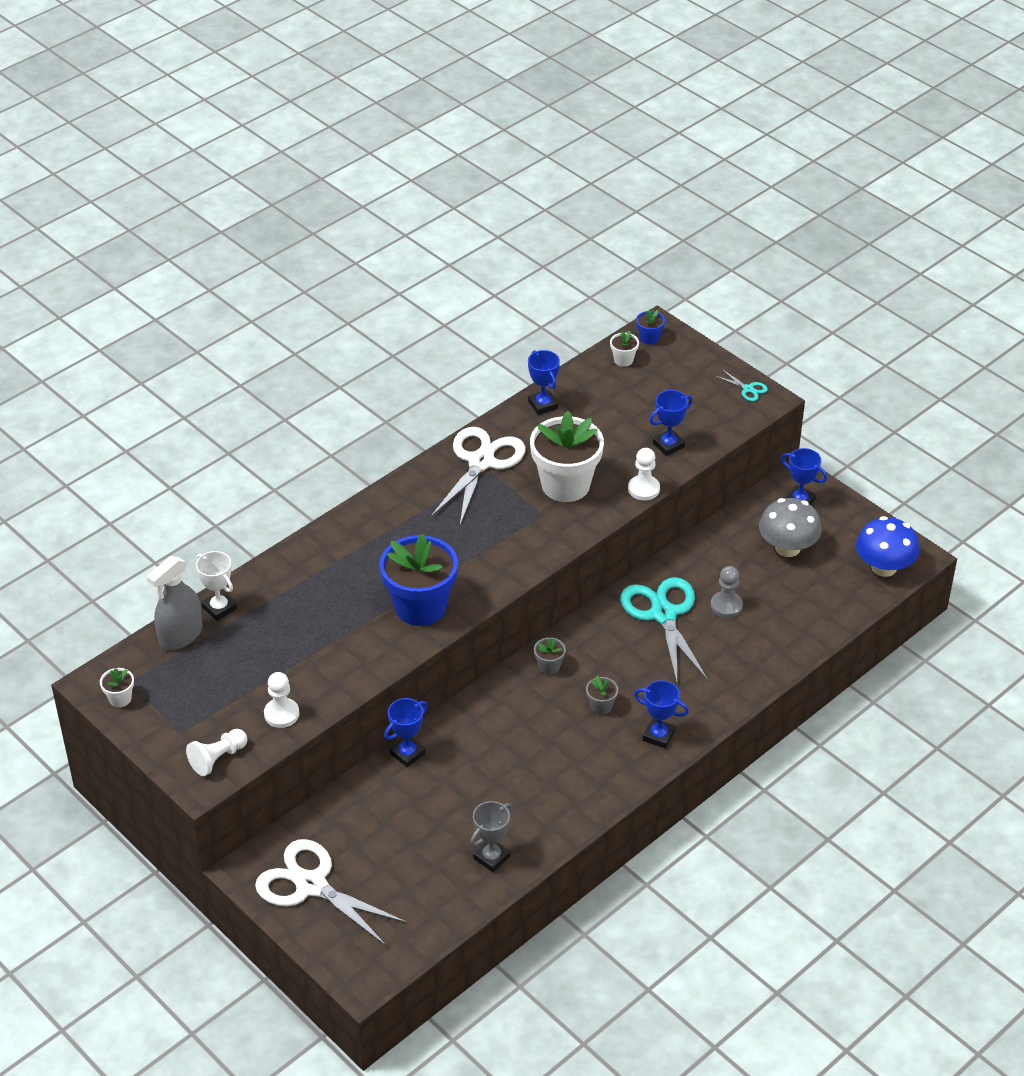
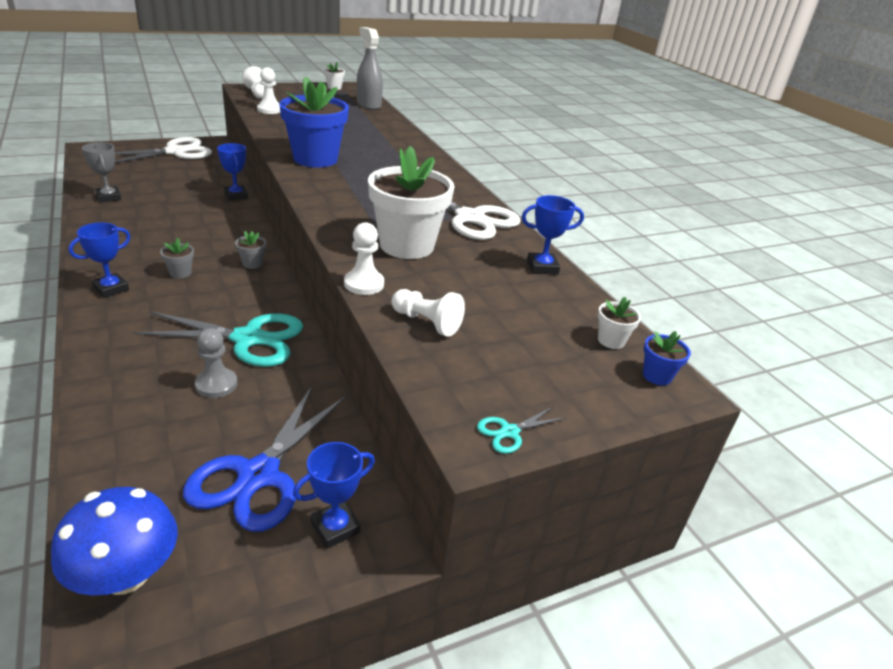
camera: 105 degrees right, 10 degrees down
(219, 608) = (382, 116): white trophy -> none
(668, 445) = (427, 322): blue trophy -> white pawn
(787, 547) = (258, 475): grey mushroom -> blue scissors

